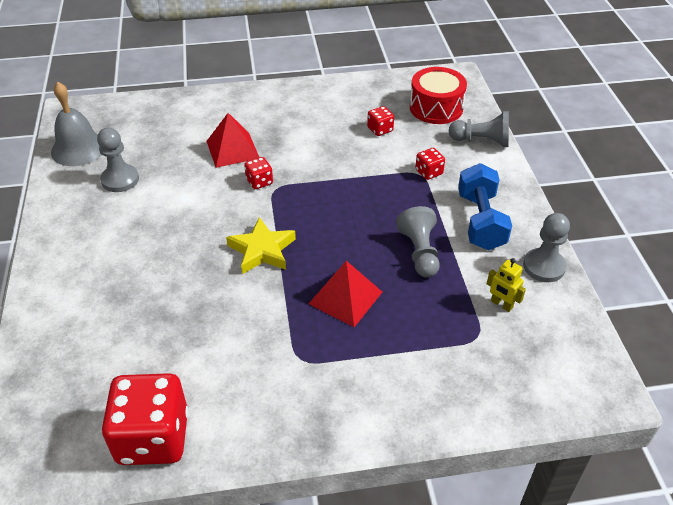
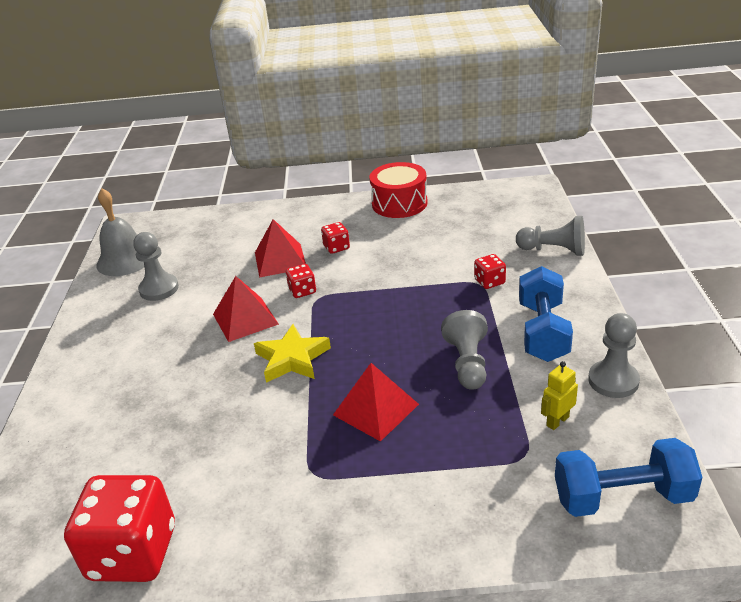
camera: 10 degrees right, 10 degrees down
(210, 211) = (245, 319): none -> red pyramid
(380, 129) = (441, 240): red dice -> red dice (336, 247)
(436, 108) = (506, 218): red drum -> red drum (399, 203)
(501, 304) = (557, 421): yellow robot -> yellow robot turned 90 degrees clockwise
(560, 370) = (622, 497): none -> blue dumbbell

